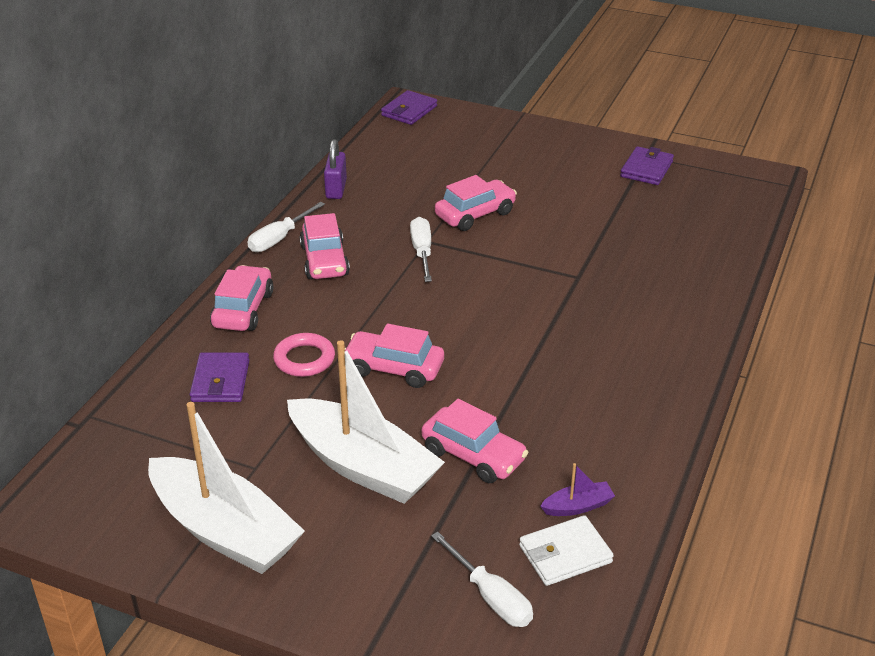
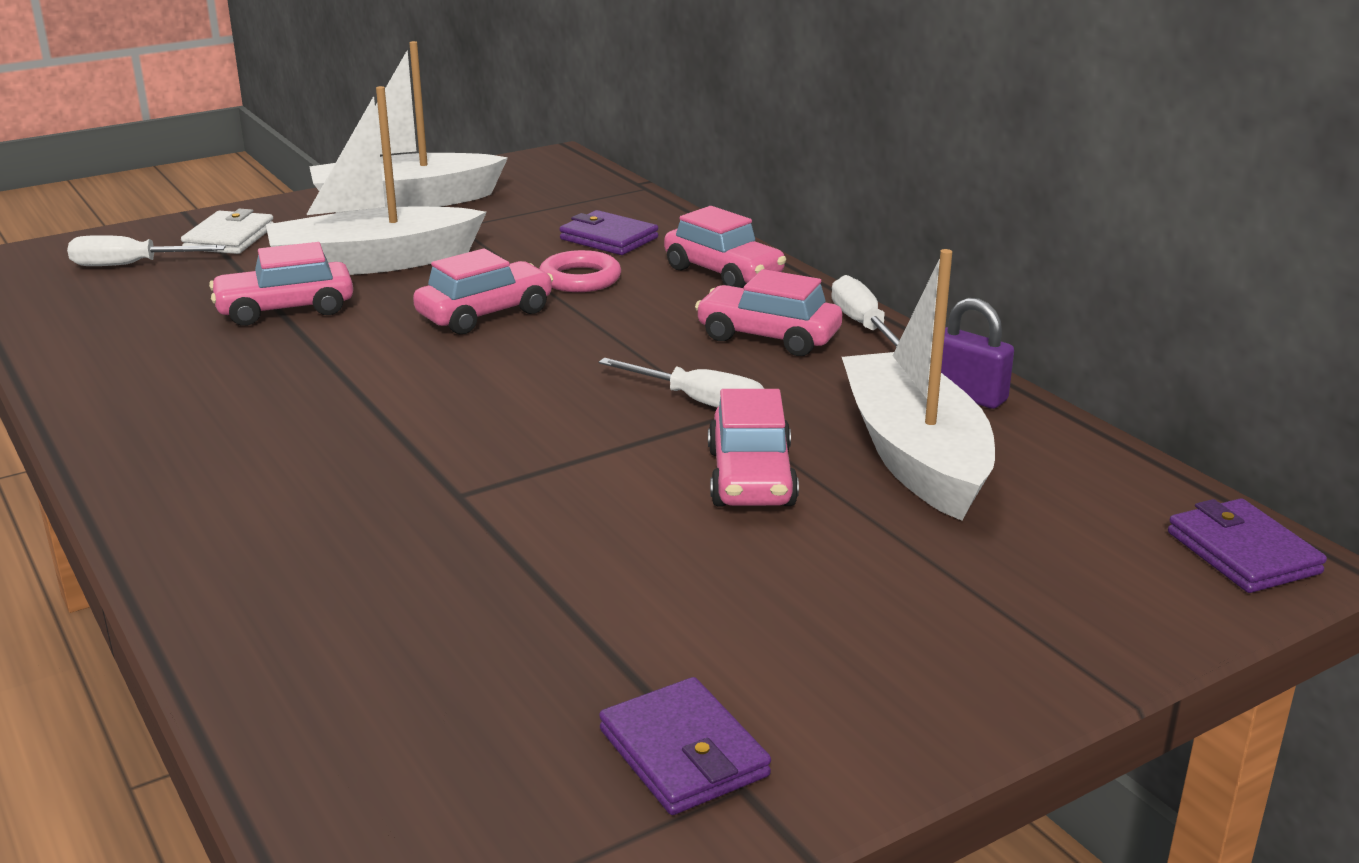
camera: 125 degrees right, 10 degrees down
(410, 185) = (915, 456): none -> white boat
(565, 554) = (94, 305): white wallet -> white wallet (229, 238)
(577, 506) = (124, 331): purple boat -> none

